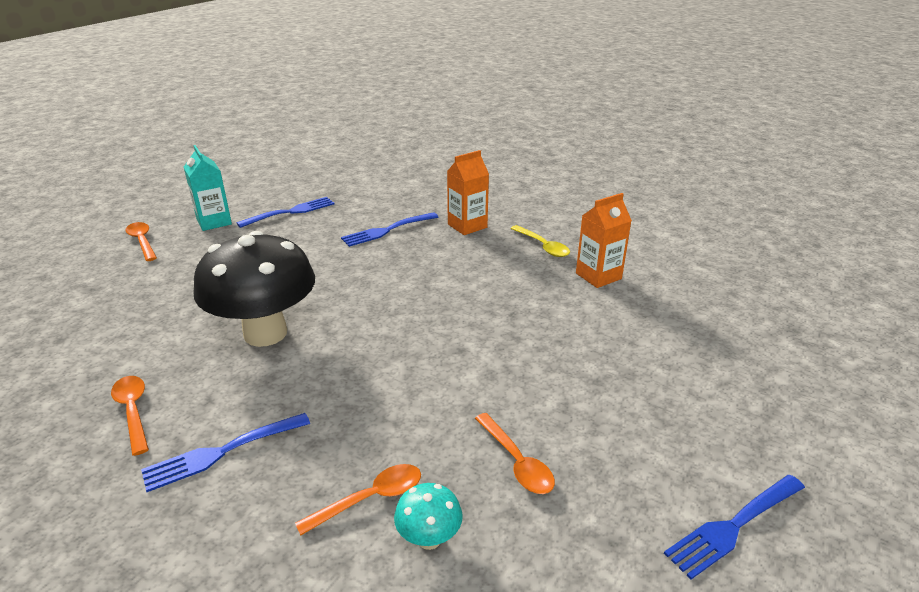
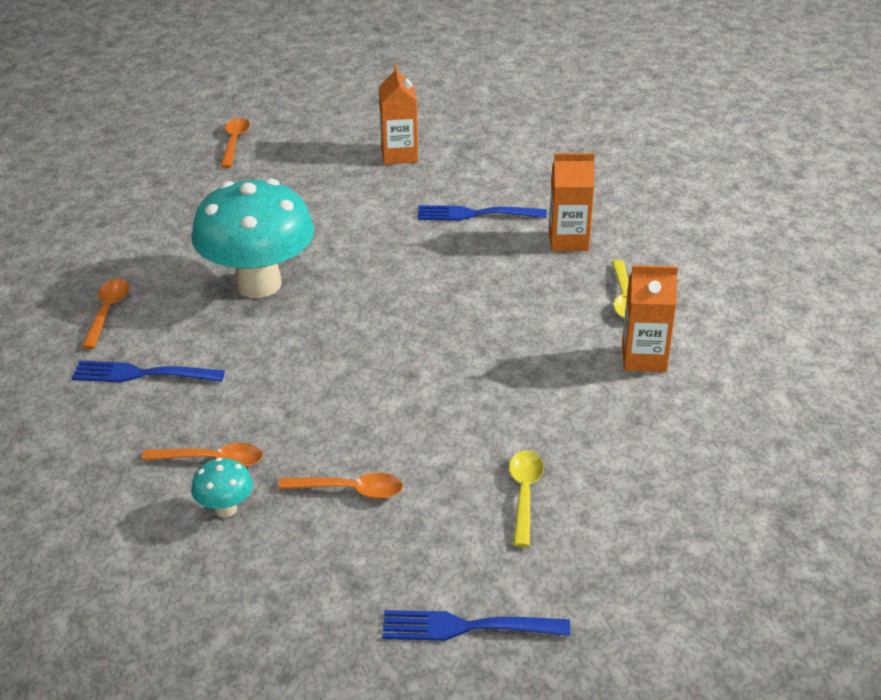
camera: 35 degrees right, 5 degrees up
(214, 222) = (315, 141): turquoise carton -> none
(265, 333) = (258, 284): black mushroom -> turquoise mushroom
(291, 212) = (399, 155): blue fork -> orange carton
(516, 462) = (349, 490): orange spoon -> orange spoon turned 90 degrees counterclockwise
(641, 398) = (524, 494): none -> yellow spoon

